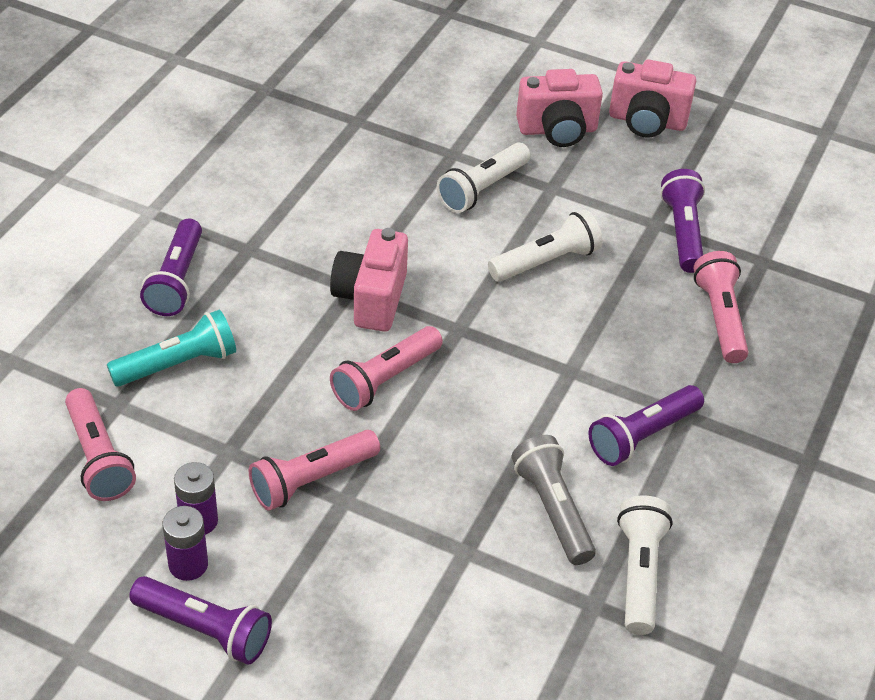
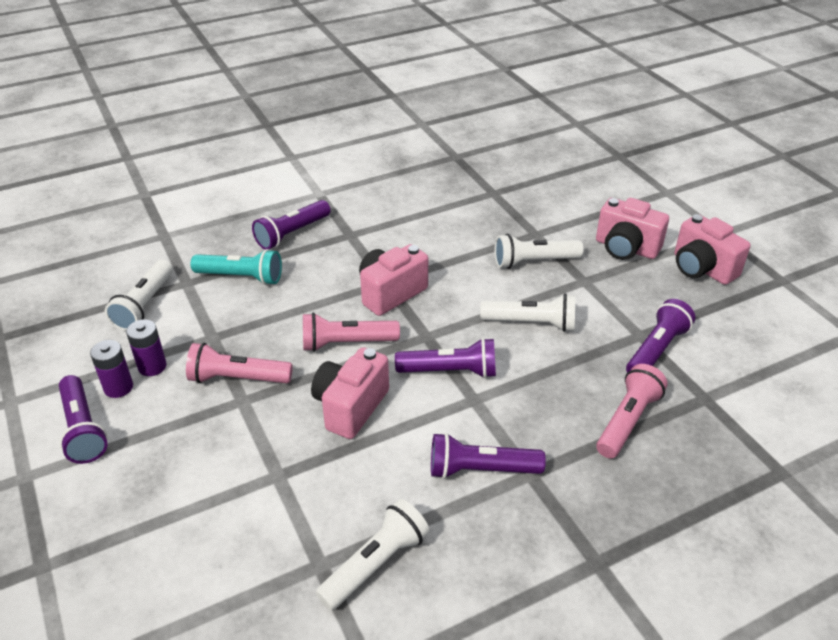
camera: 40 degrees right, 5 degrees down
(98, 457) = (144, 305): pink flashlight -> white flashlight
(462, 444) = (350, 407): none -> pink camera
(520, 354) = (450, 371): none -> purple flashlight
(553, 509) = (363, 482): grey flashlight -> none

